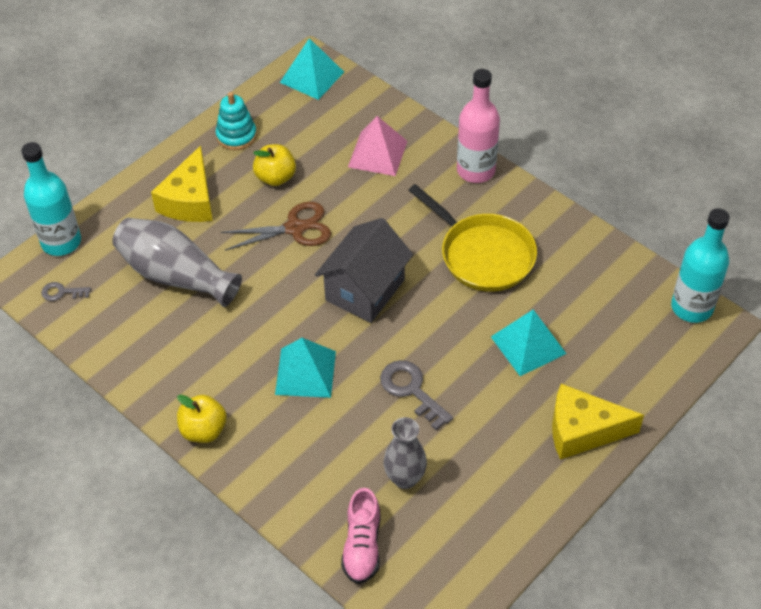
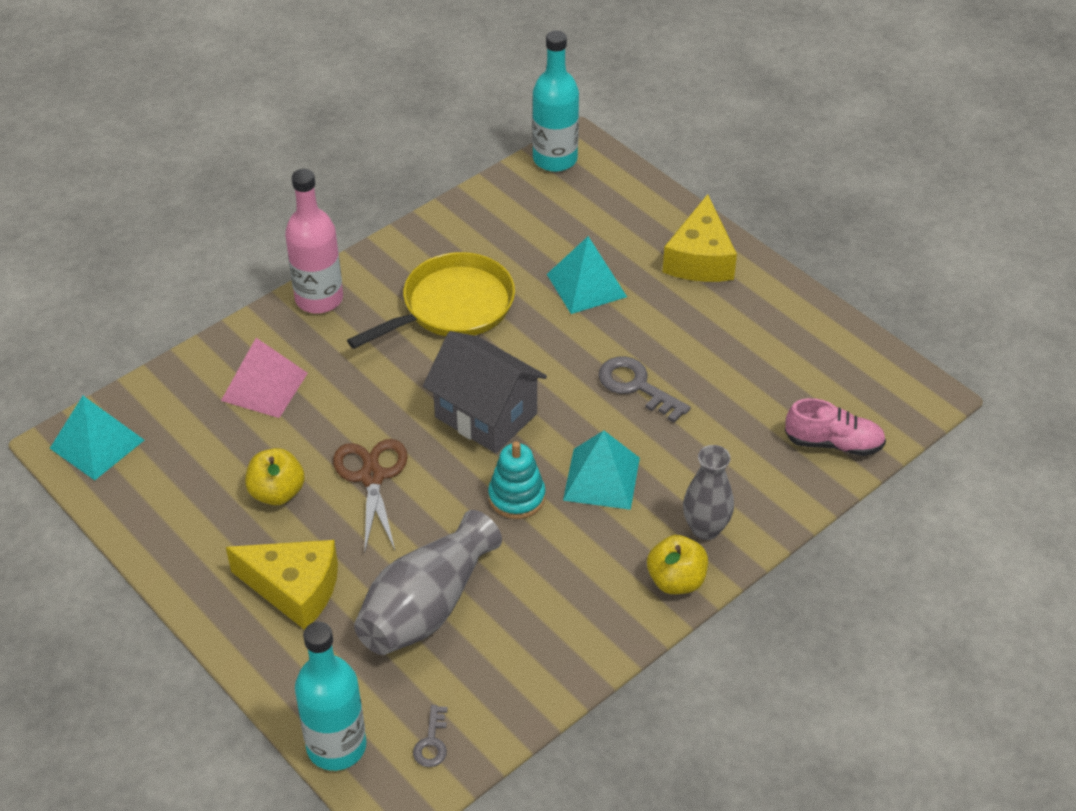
camera: 85 degrees left, 5 degrees down
(236, 136) = (185, 533): turquoise stacking toy -> turquoise stacking toy (516, 497)
(405, 478) = (751, 401): grey vase -> grey vase (705, 529)
(411, 390) = (636, 386): grey key -> grey key turned 75 degrees clockwise

